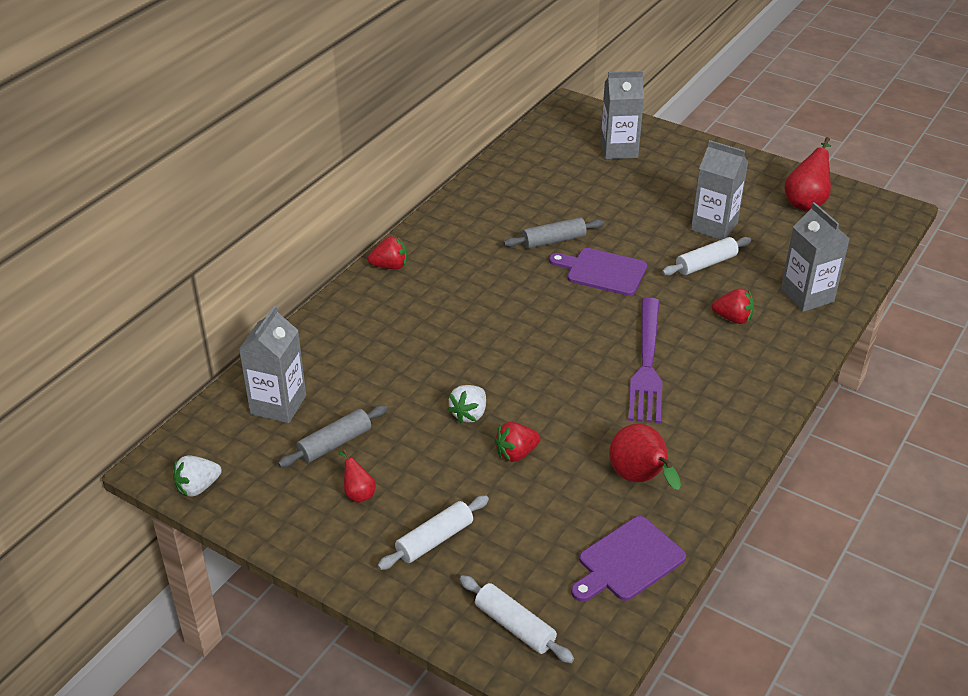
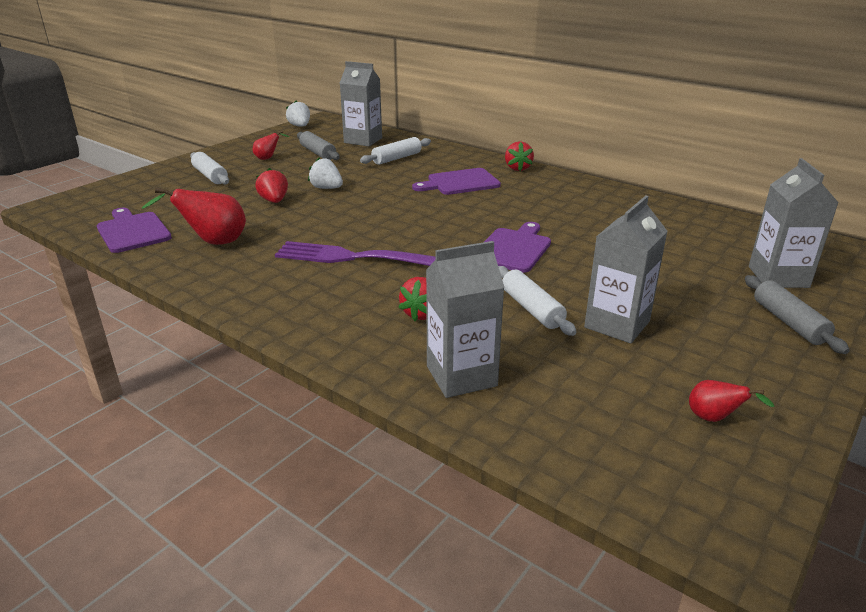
camera: 95 degrees right, 10 degrees down
(440, 308) = (460, 183): none -> purple cutting board
(515, 626) = (116, 194): white rolling pin -> white rolling pin (396, 158)
(553, 241) = (566, 229): grey rolling pin -> grey rolling pin (789, 322)
(806, 202) = (714, 418): red pear -> red pear, size x0.54

